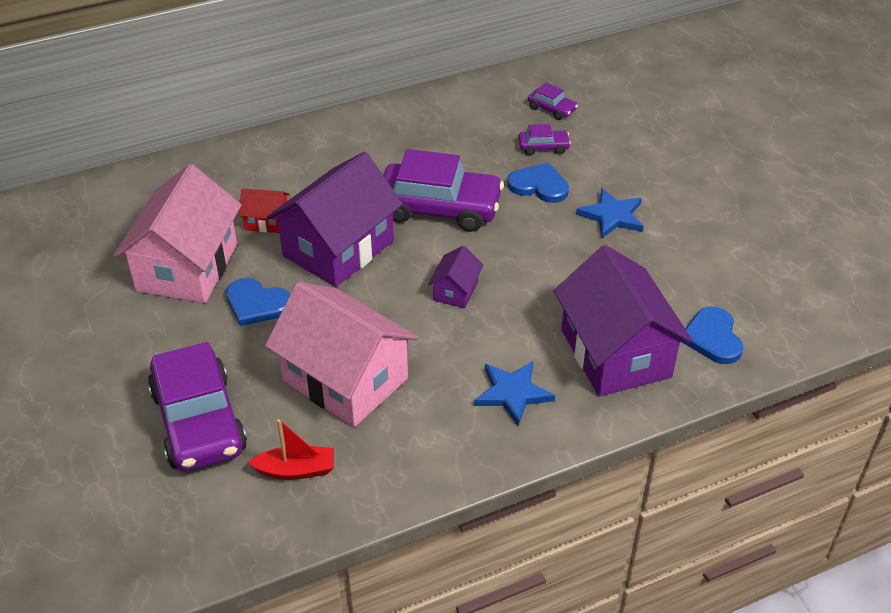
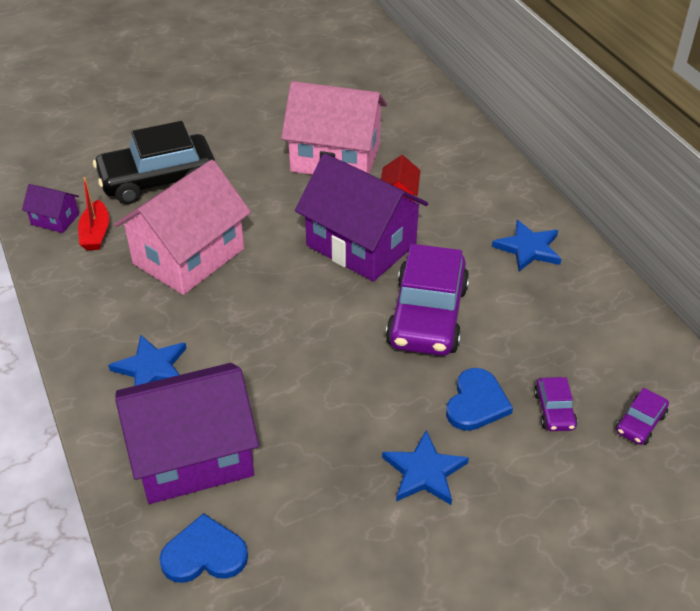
camera: 90 degrees right, 0 degrees up
(199, 421) = (158, 180): purple car -> black car
(257, 304) = (287, 199): blue heart -> none
(353, 144) = (528, 248): none -> blue star
(455, 291) = (297, 328): purple house -> purple house (55, 219)

